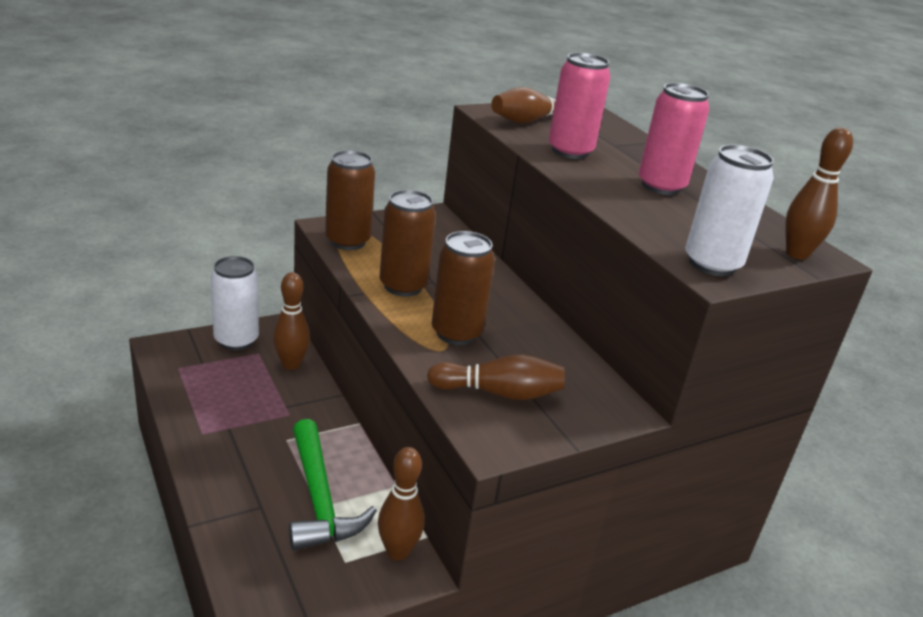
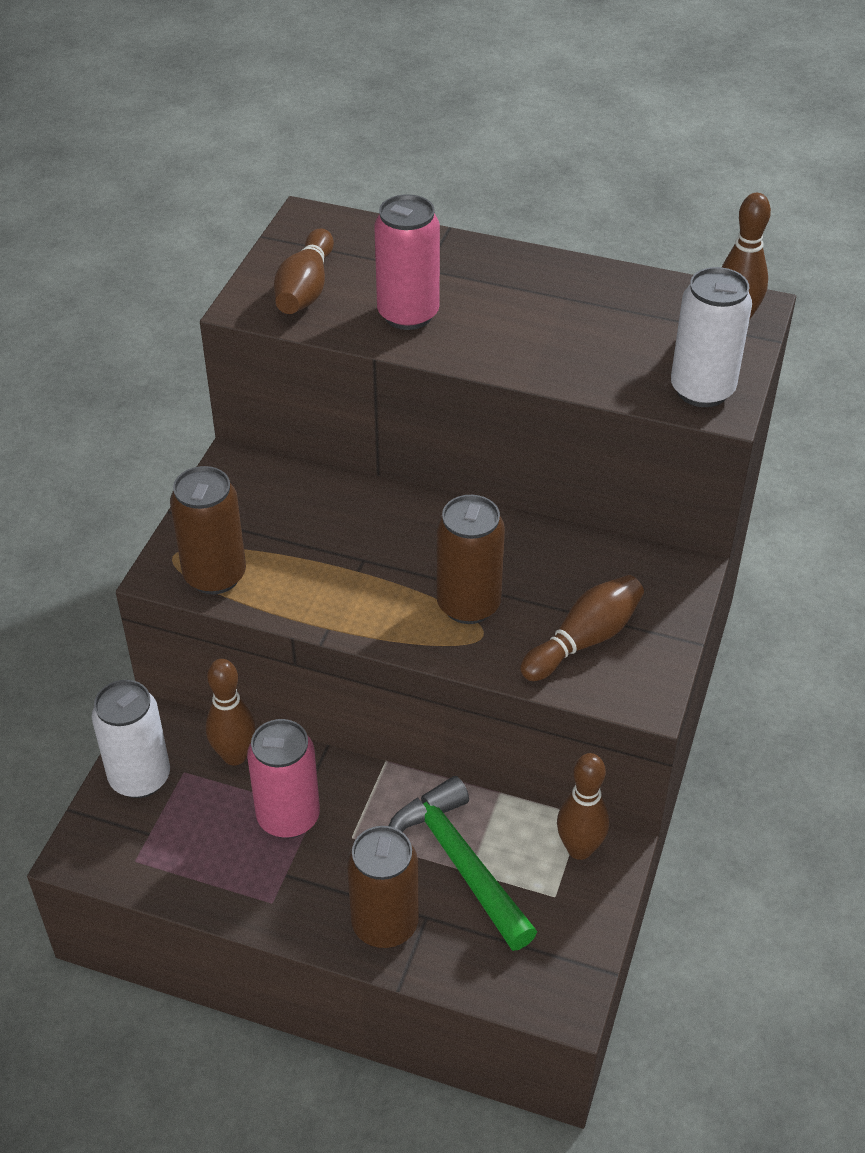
camera: 40 degrees left, 15 degrees up
(319, 498) = (460, 863): green hammer -> green hammer turned 150 degrees counterclockwise
(403, 286) = (349, 589): brown can -> brown can (385, 924)
(661, 186) = (542, 307): pink can -> pink can (288, 817)

